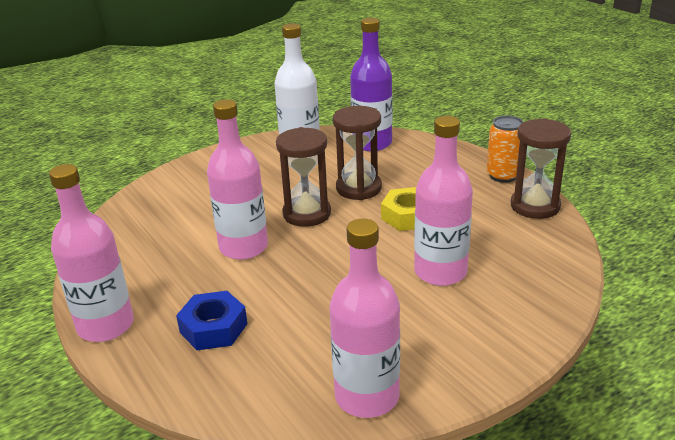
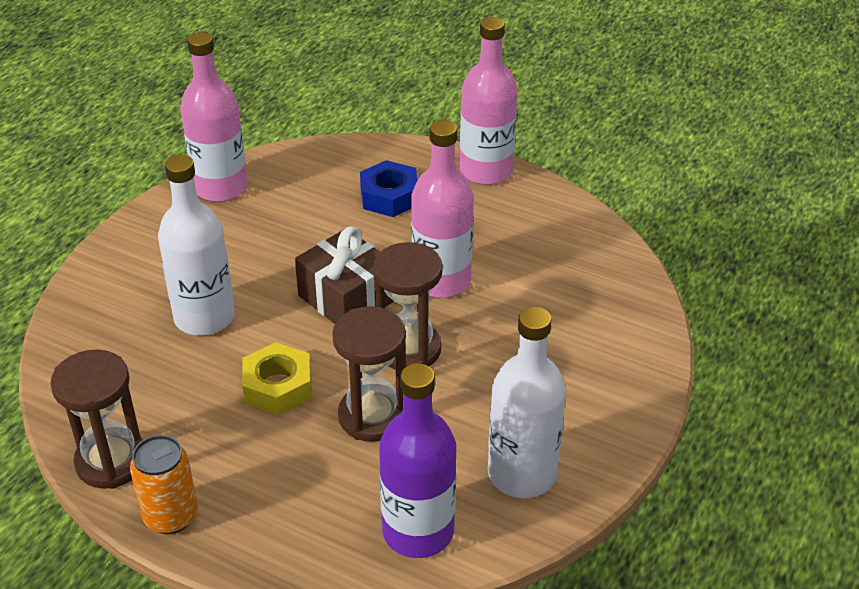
camera: 150 degrees right, 10 degrees up
(322, 255) = (346, 298): none -> brown gift
(440, 272) = (204, 317): pink bottle -> white bottle

